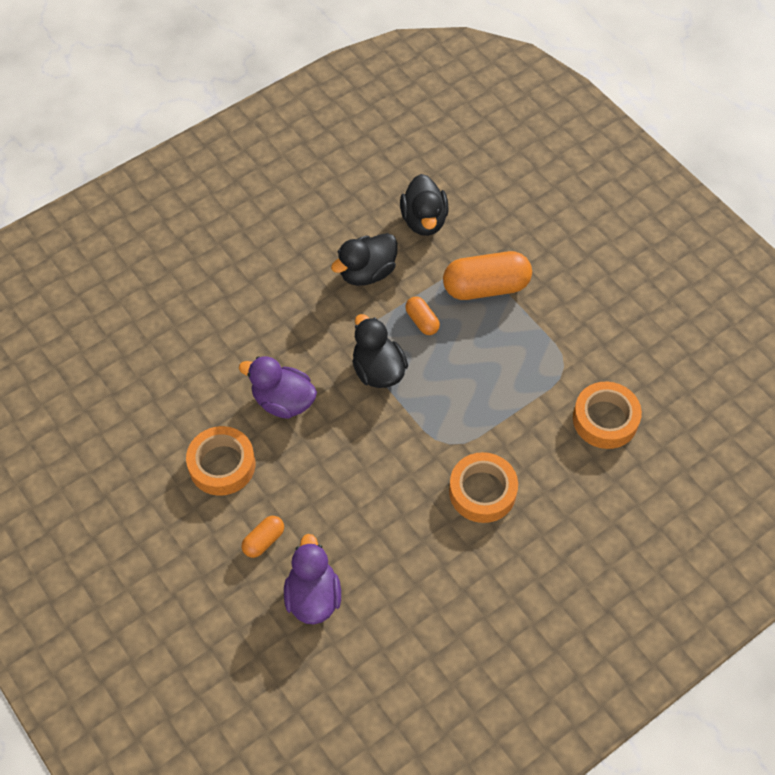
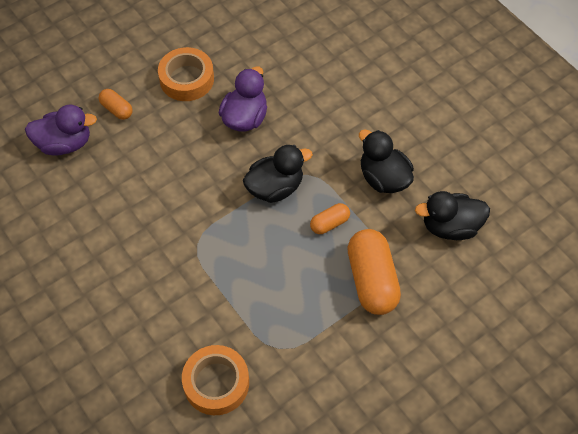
camera: 90 degrees right, 0 degrees up
(482, 491) = (146, 269): orange tape -> none

